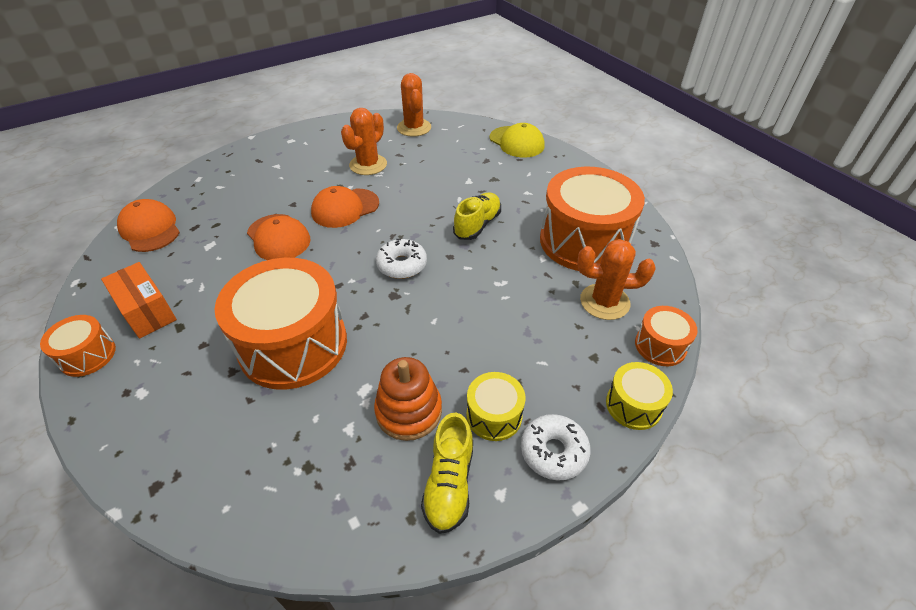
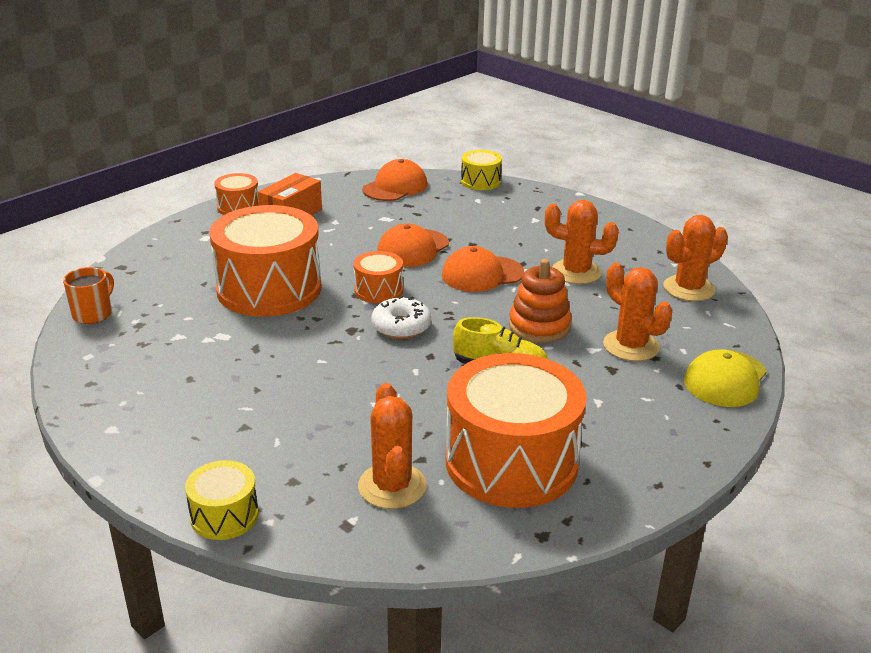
camera: 75 degrees right, 15 degrees down
(259, 519) = (93, 314): none -> orange mug
(345, 208) = (482, 274): orange cap -> orange cap turned 60 degrees counterclockwise
(409, 411) = (200, 364): orange stacking toy -> orange stacking toy (539, 326)
(449, 483) = (123, 398): yellow shoe -> none
(471, 165) = (631, 346): none -> orange cactus
(494, 415) = (200, 415): yellow drum -> yellow drum (480, 181)
(553, 451) = (158, 458): white donut -> none
(660, 346) = (325, 539): orange drum -> orange drum (378, 290)

